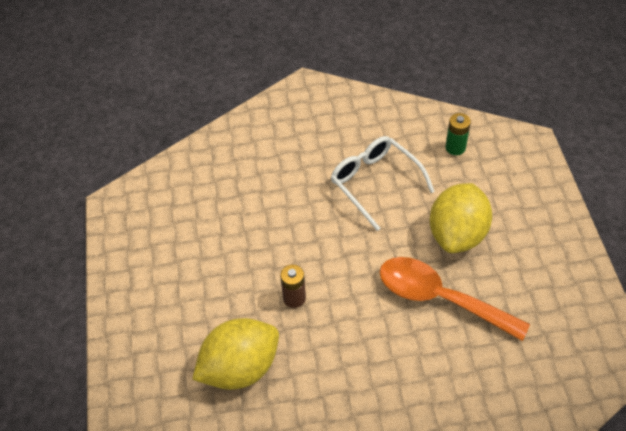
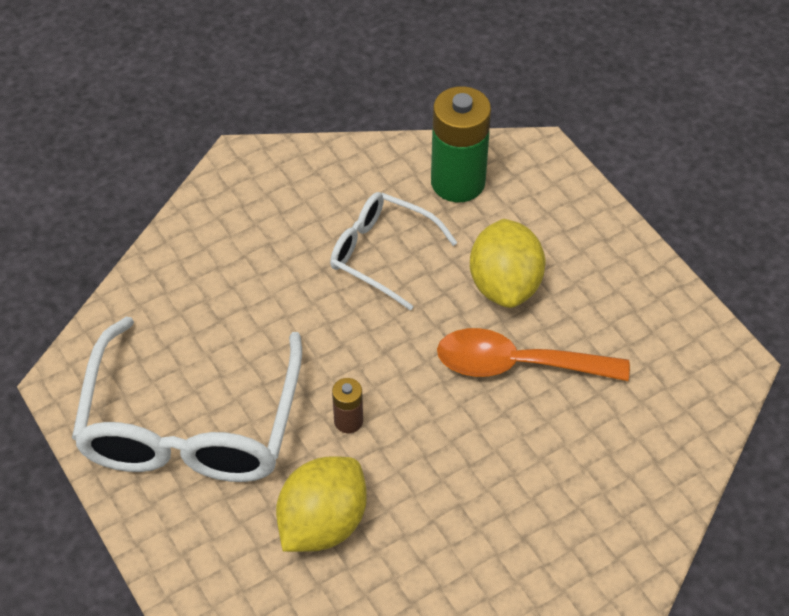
camera: 25 degrees left, 0 degrees up
(183, 263) = (191, 425): none -> white glasses
(455, 147) = (458, 182): green battery -> green battery, size x2.11

